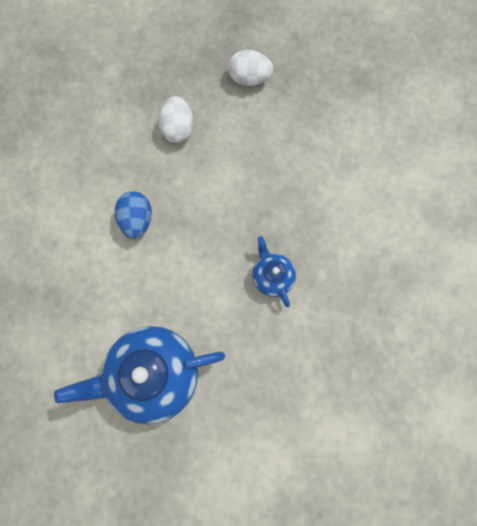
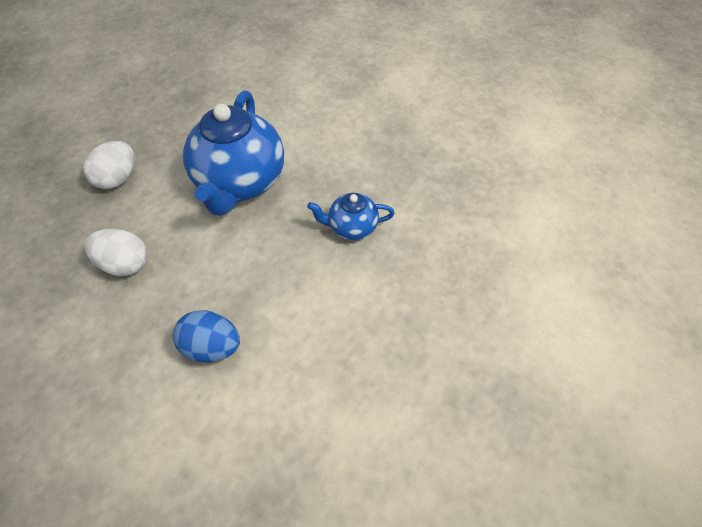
camera: 70 degrees left, 20 degrees down
(153, 374) = (423, 389): blue teapot -> blue teapot (241, 182)

